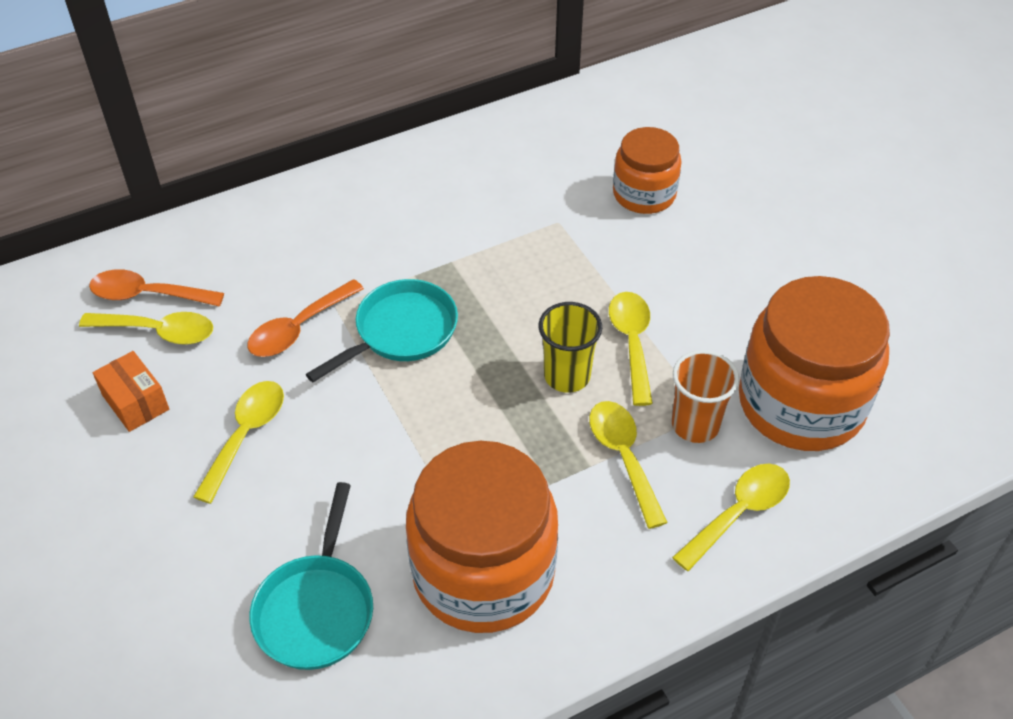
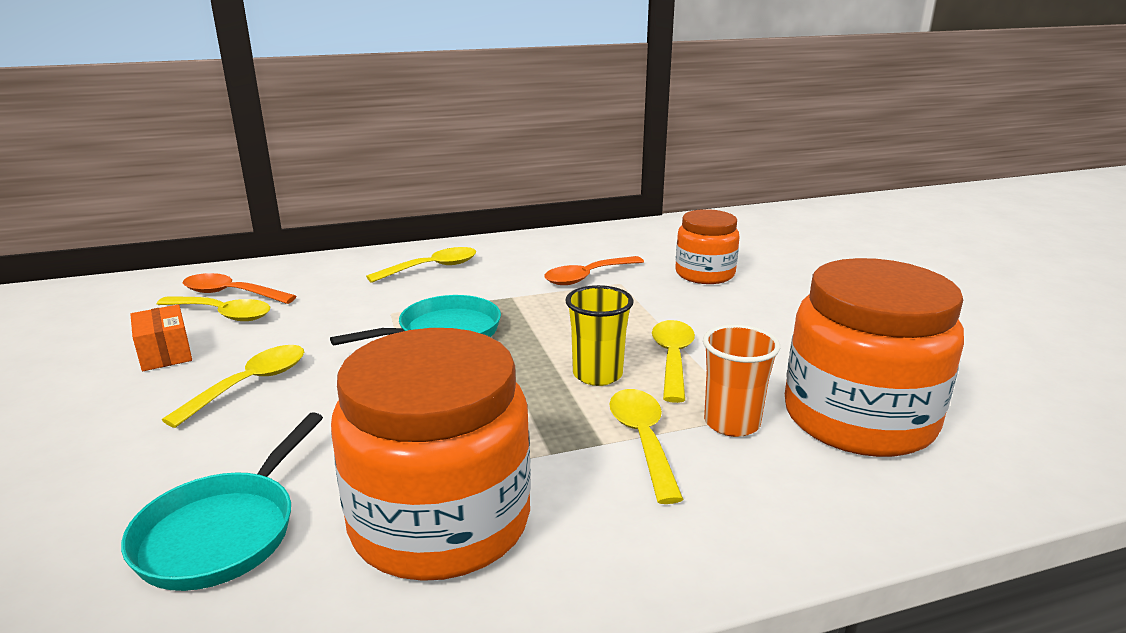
camera: 10 degrees right, 25 degrees down
(298, 328) = (349, 323): orange spoon -> orange spoon (587, 277)
(739, 512) = (777, 503): yellow spoon -> yellow spoon (432, 268)

